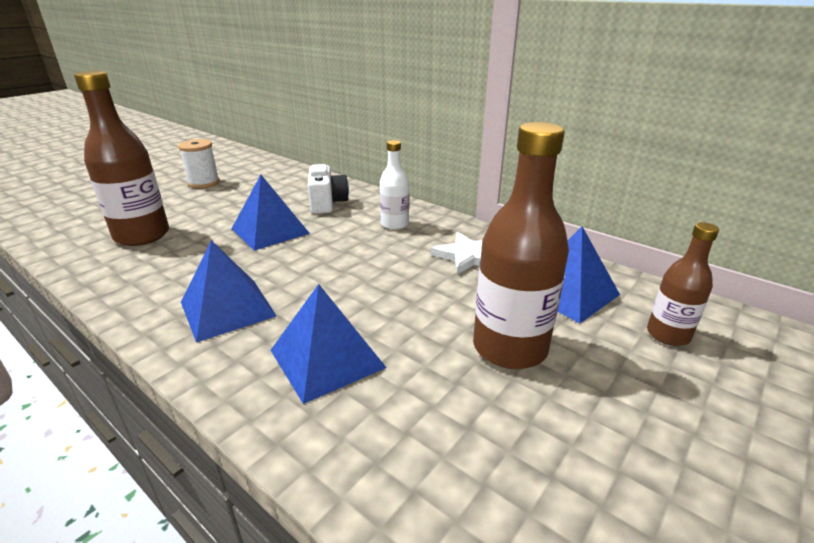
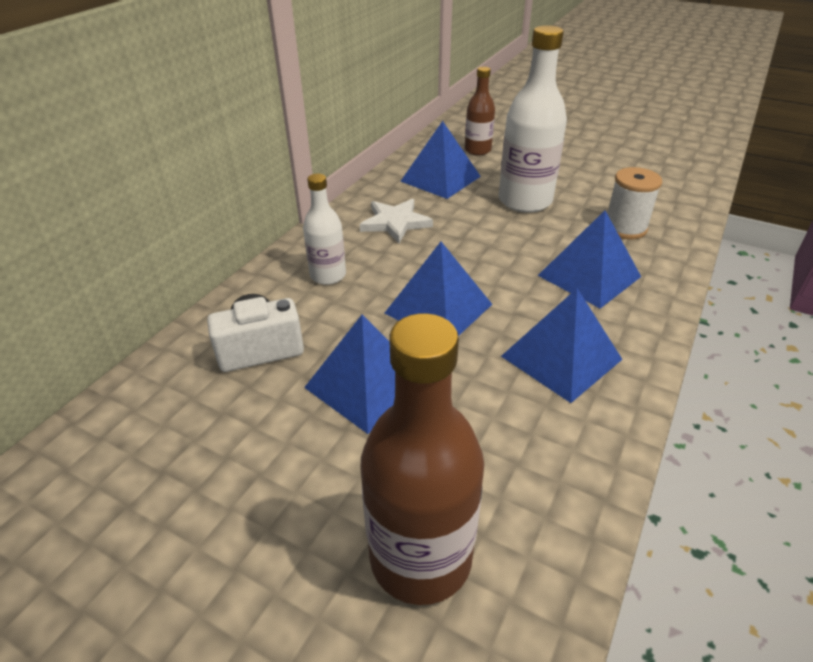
camera: 100 degrees left, 10 degrees up
(204, 183) = (128, 591): white spool -> white spool (625, 228)
(328, 262) = (438, 308): none -> blue pyramid
(509, 348) = (525, 201): brown bottle -> white bottle

